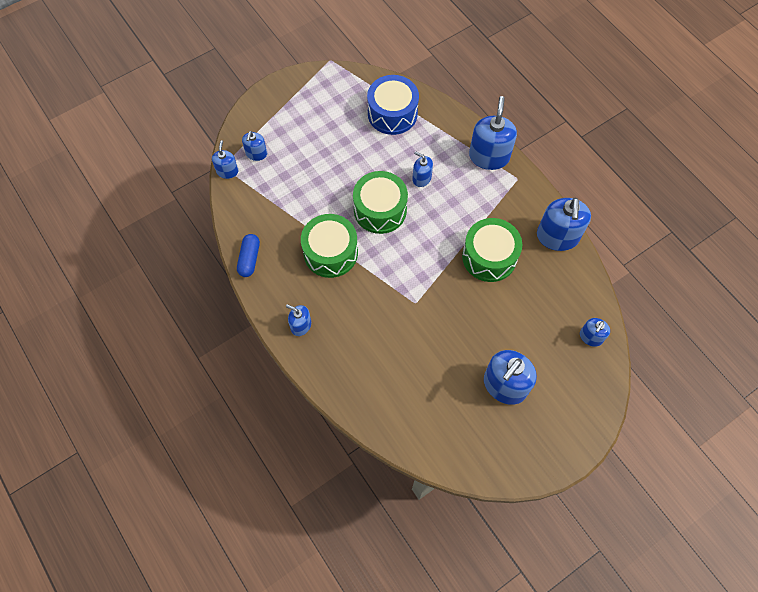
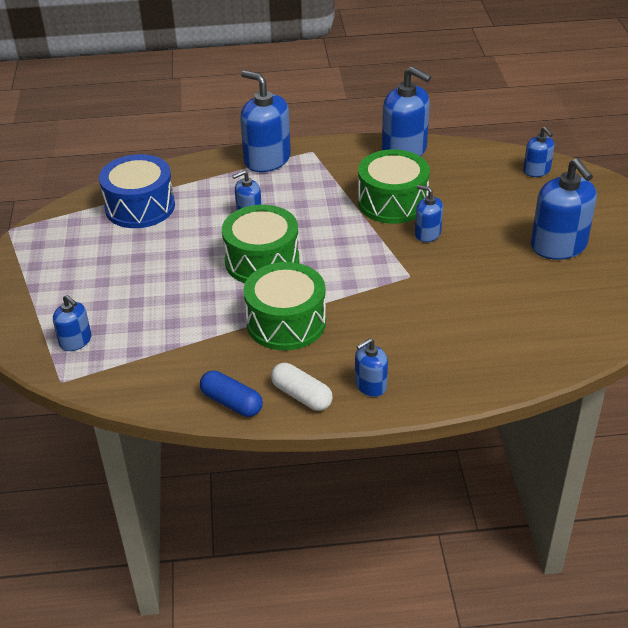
camera: 60 degrees left, 25 degrees down
(227, 171) = (74, 379): blue soap dispenser -> blue soap dispenser (427, 234)
(273, 292) = (301, 395): none -> white capsule

